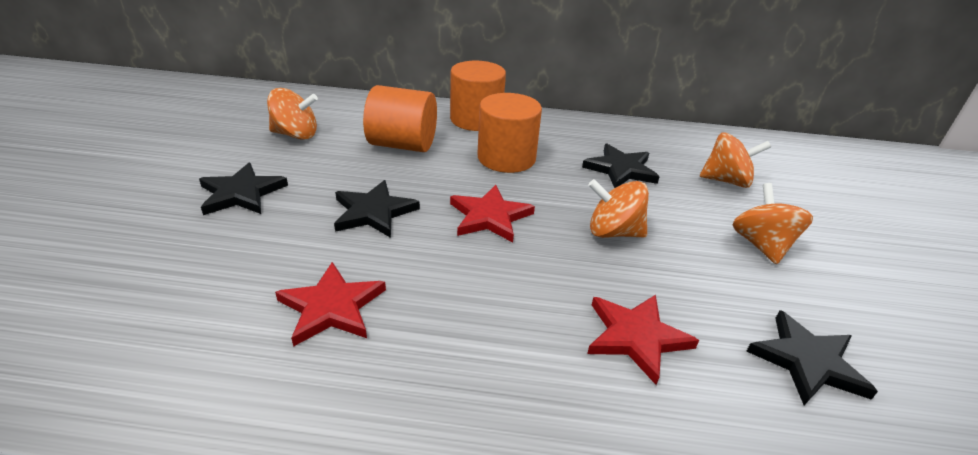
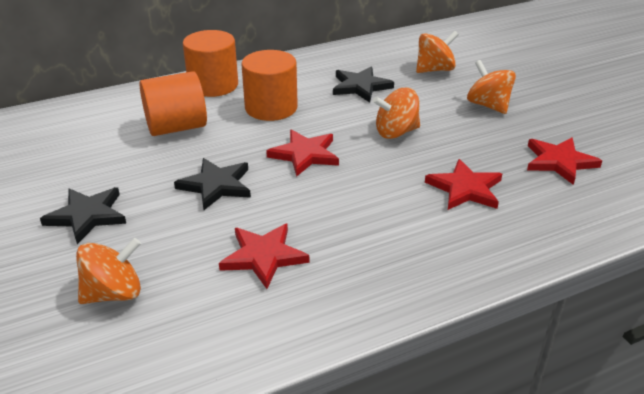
camera: 30 degrees left, 0 degrees up
(296, 134) = (69, 153): orange spinning top -> orange spinning top (114, 293)
(807, 361) = (559, 162): black star -> red star

